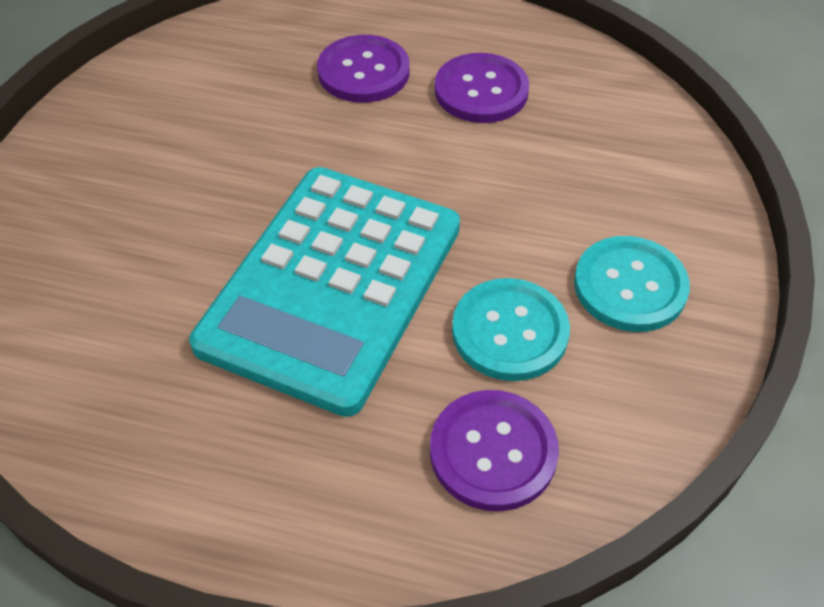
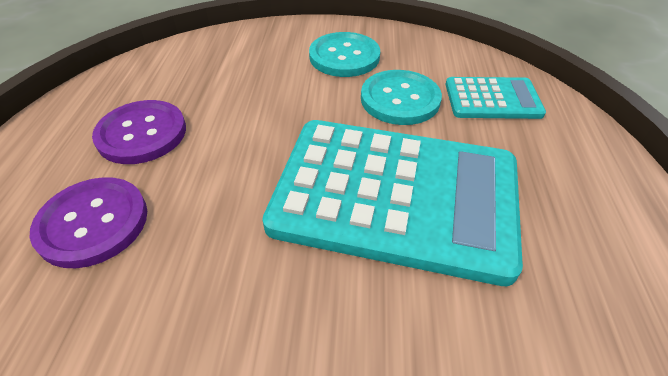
camera: 100 degrees left, 5 degrees down
(493, 451) = (492, 99): purple button -> turquoise calculator

